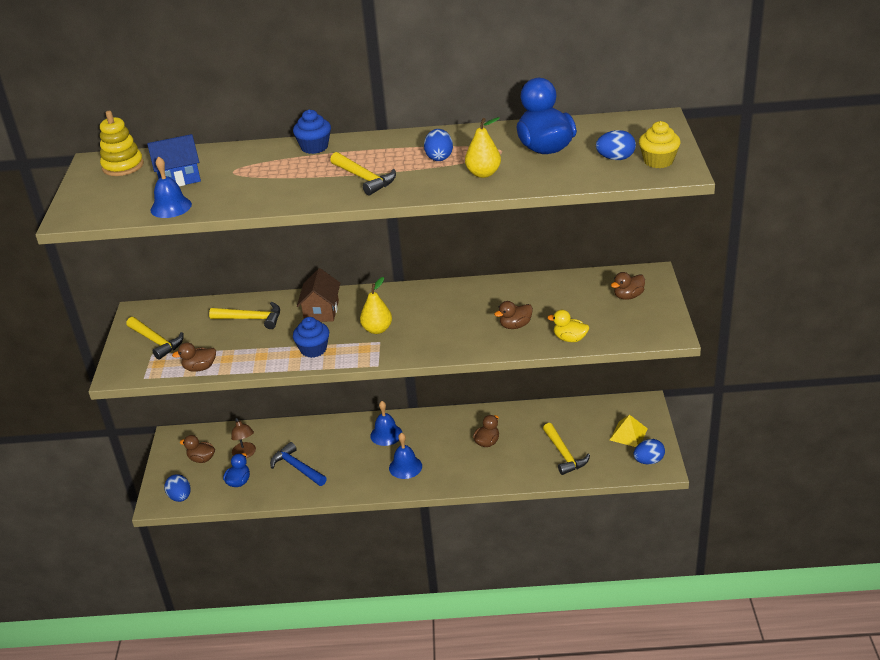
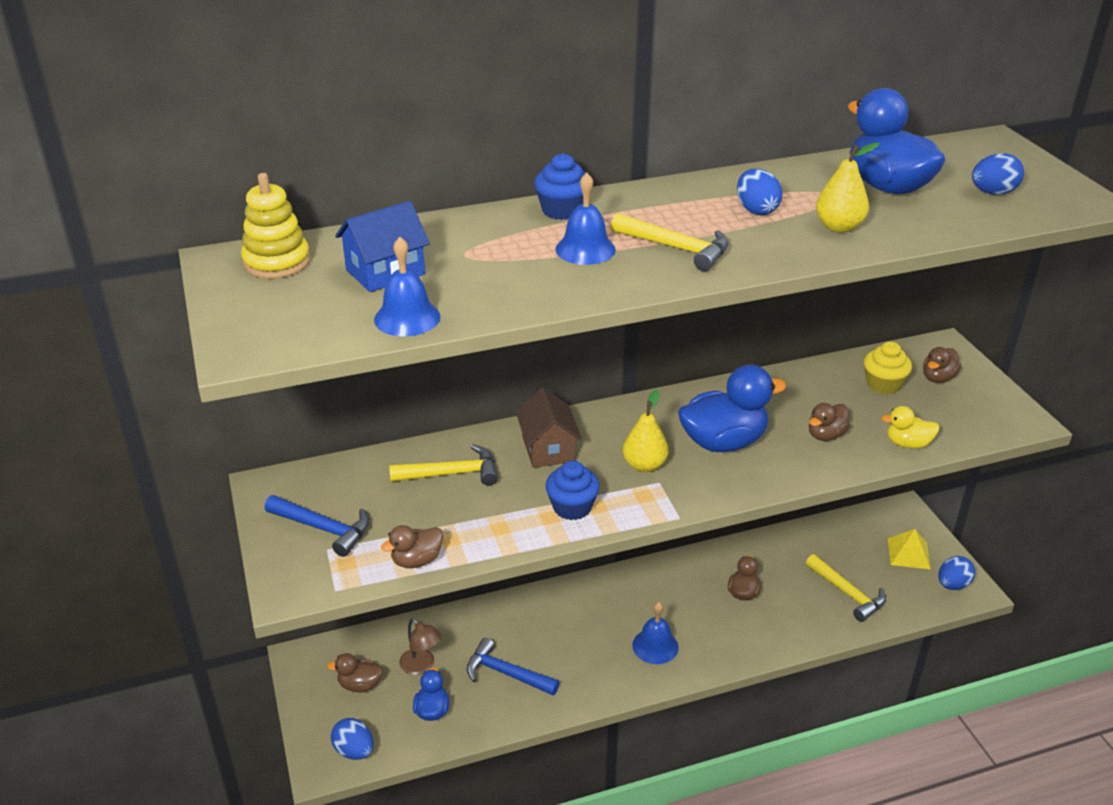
camera: 20 degrees left, 0 degrees up
(156, 341) = (323, 529): yellow hammer -> blue hammer
(386, 434) = (605, 604): blue bell -> blue bell (585, 249)
(440, 321) = (723, 442): none -> blue duck
(658, 161) = (1050, 192): yellow cupcake -> yellow cupcake (883, 384)

